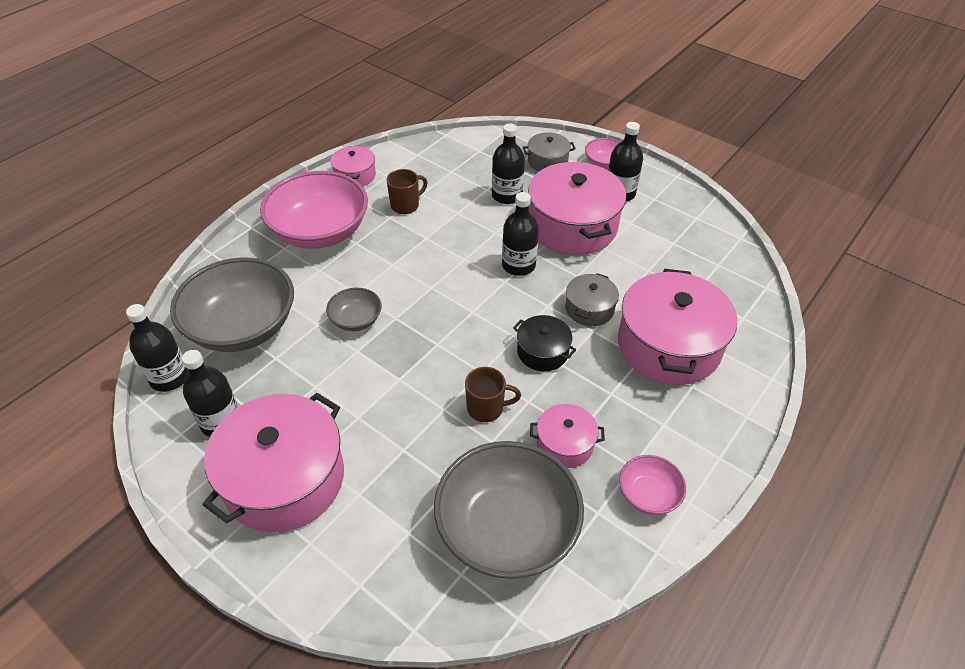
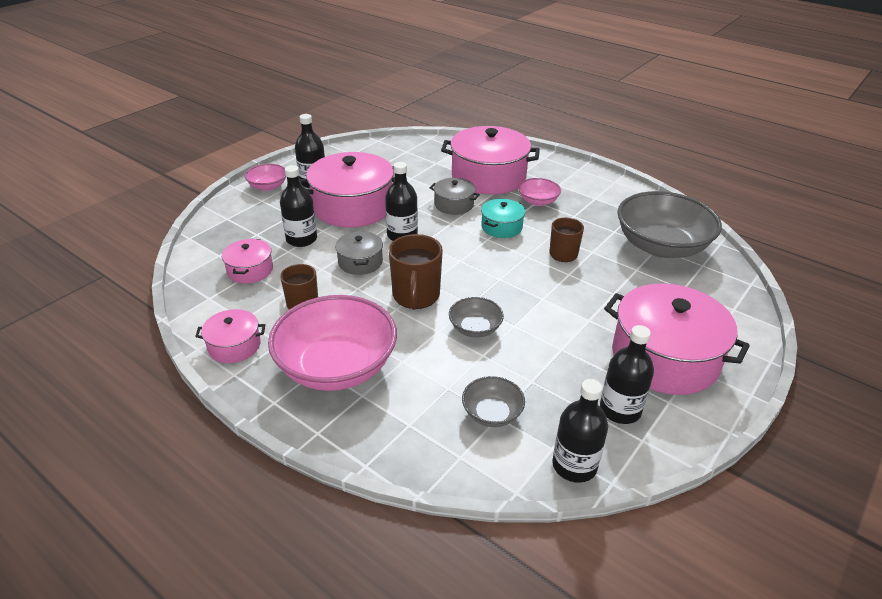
camera: 90 degrees left, 10 degrees down
(242, 327) = (492, 413): grey bowl -> grey bowl, size x0.47
(410, 277) = (416, 296): none -> brown mug
(542, 352) = (501, 227): black pot -> turquoise pot
(547, 161) = (253, 215): grey pot -> grey pot (360, 262)
(565, 444) = (585, 221): pink pot -> pink pot (250, 270)
(648, 494) = (614, 194): pink bowl -> pink bowl (538, 201)

